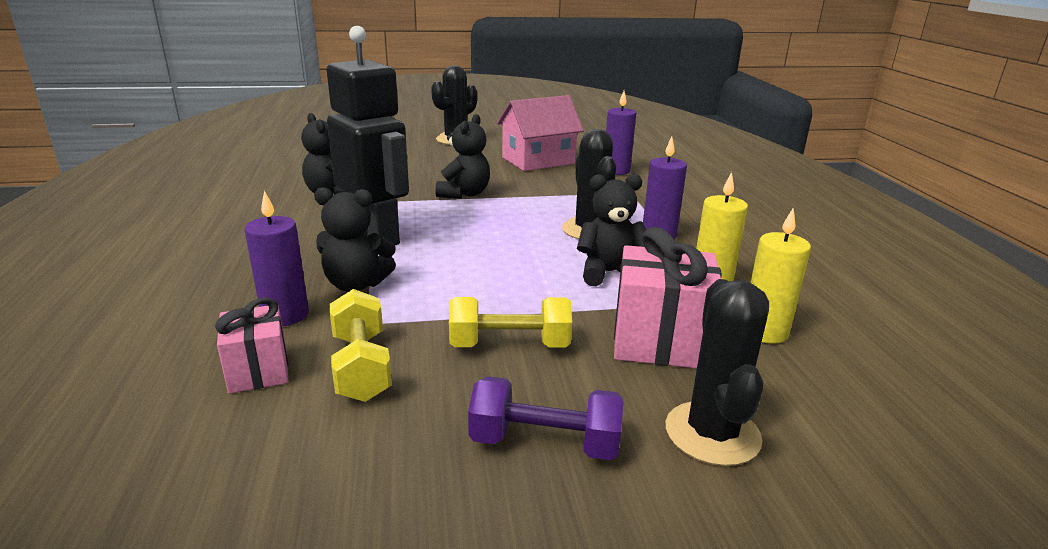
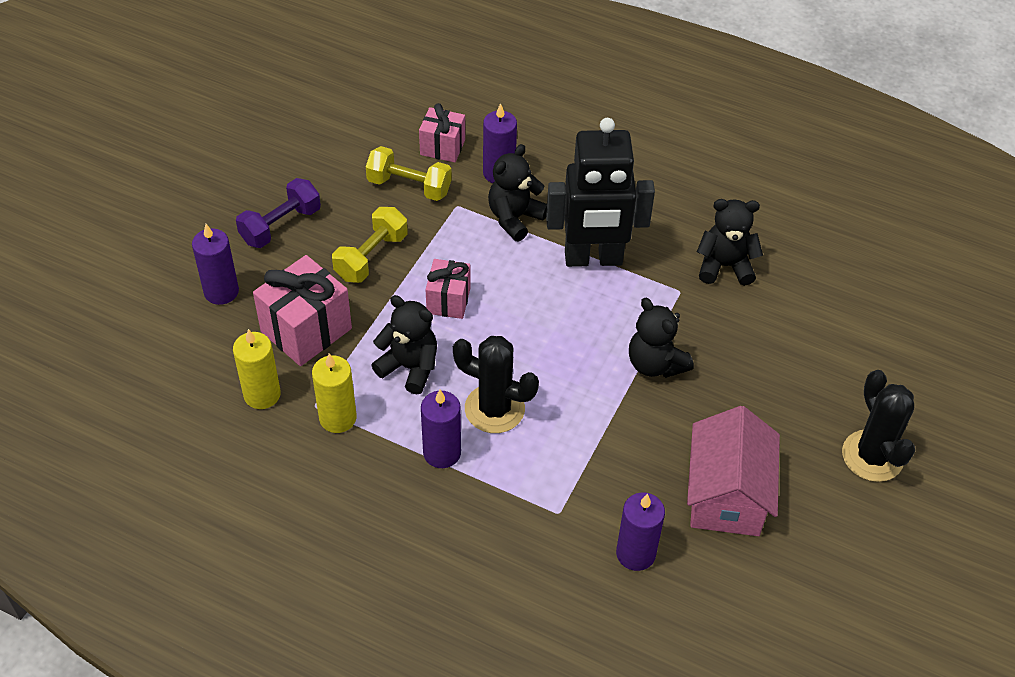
camera: 125 degrees right, 25 degrees up
(510, 281) = (448, 301): none -> pink gift
(609, 273) = (409, 367): black teddy bear -> black teddy bear turned 90 degrees counterclockwise
(712, 433) = (221, 291): black cactus -> purple candle

